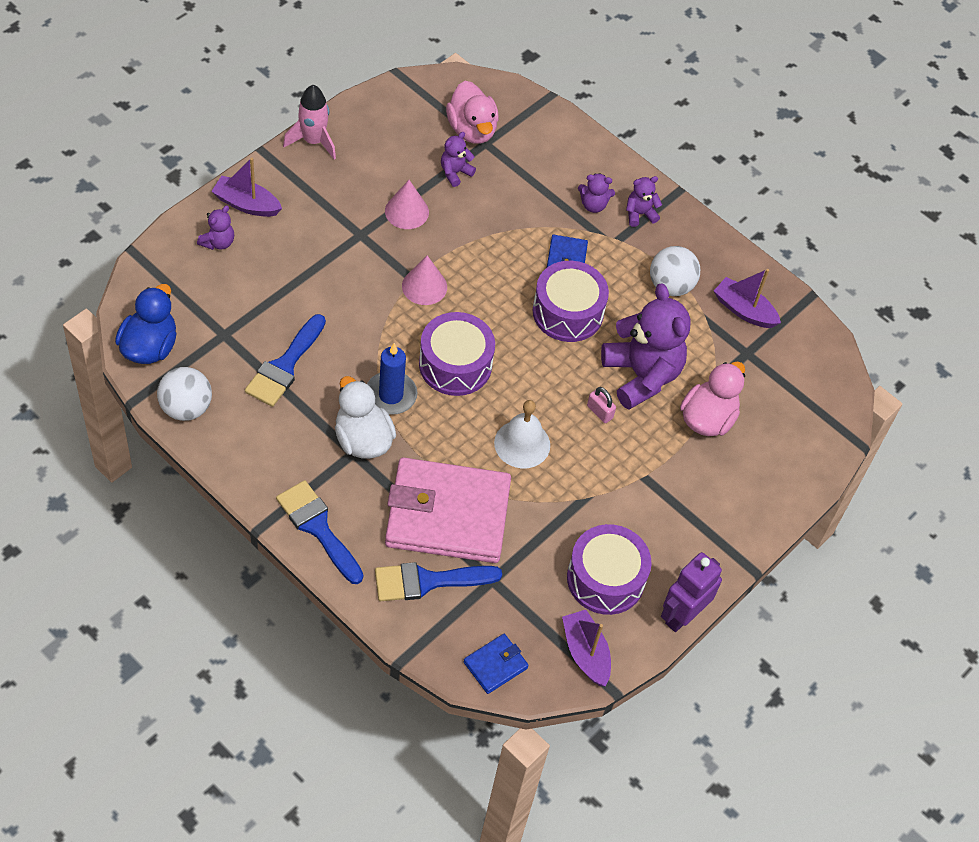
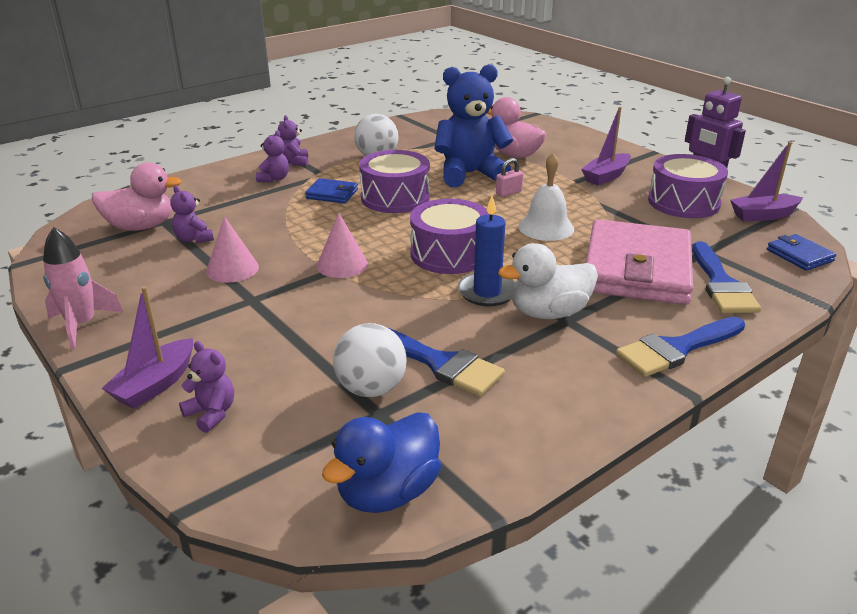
camera: 75 degrees left, 25 degrees down
(149, 347) = (388, 492): blue duck -> blue duck turned 75 degrees counterclockwise
(186, 408) = (505, 454): white ball -> white ball (371, 388)
(641, 375) = (470, 174): purple teddy bear -> blue teddy bear
(744, 310) = (409, 135): purple boat -> purple boat (606, 176)

